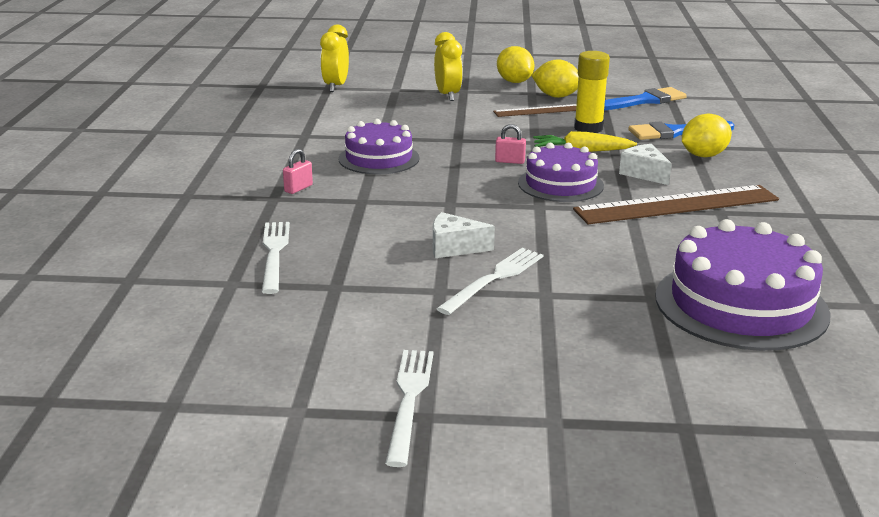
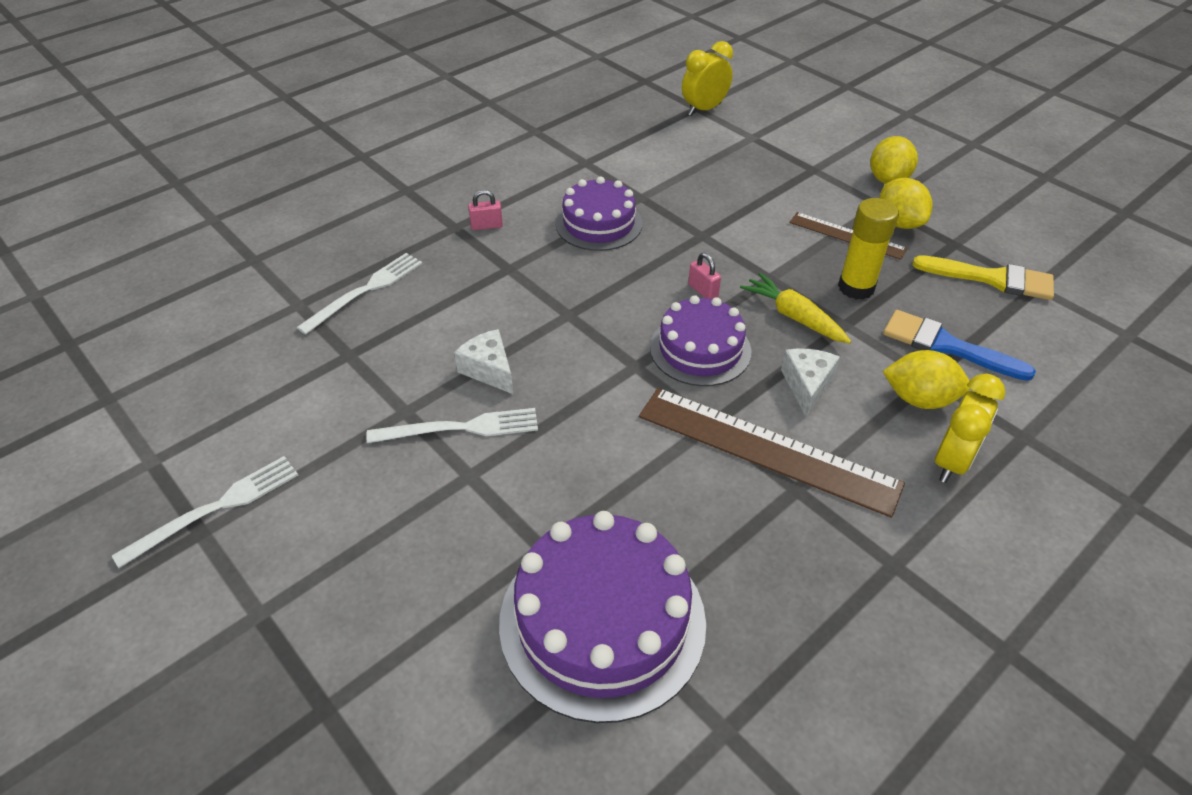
camera: 45 degrees right, 20 degrees up
(447, 95) = (787, 168): yellow clock -> yellow clock (951, 461)
(645, 101) = (992, 279): blue brush -> yellow brush

